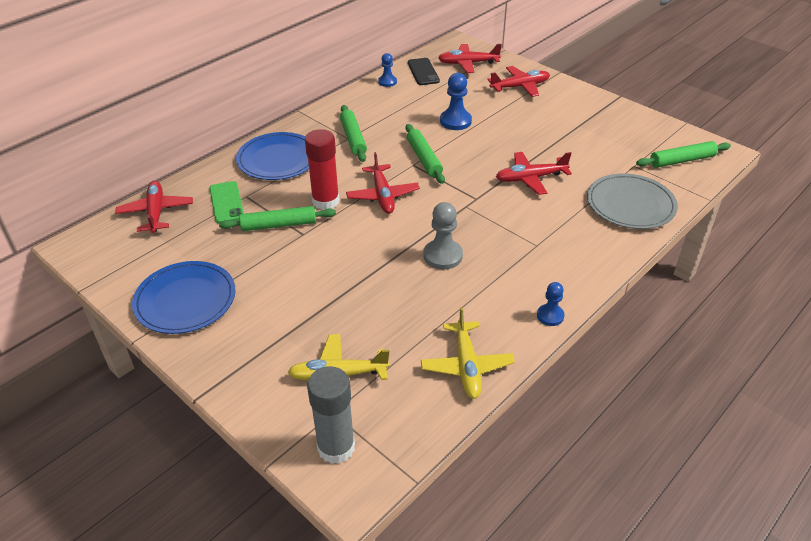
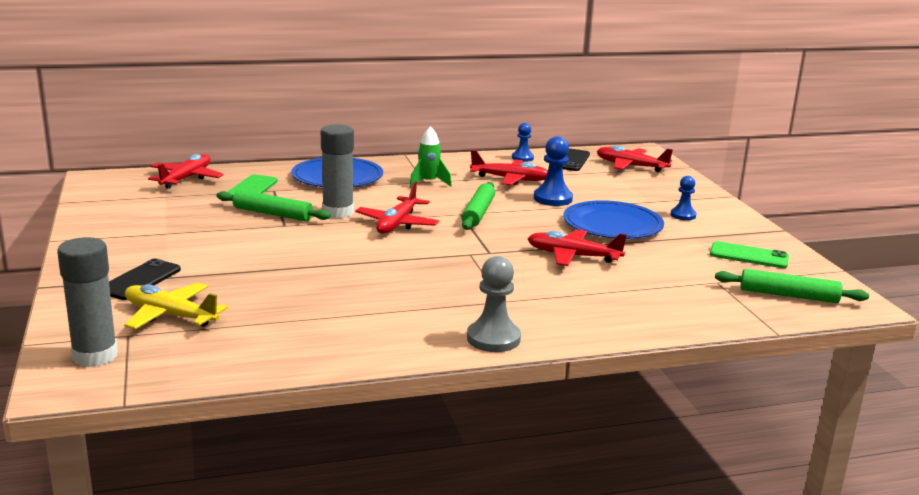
camera: 30 degrees right, 20 degrees down
(185, 300) = (125, 232): blue plate -> blue plate (612, 225)
(268, 349) = (140, 280): none -> black phone
(325, 201) = (338, 212): red glue stick -> grey glue stick
(353, 138) = (428, 183): green rolling pin -> green rocket
(443, 256) = (391, 277): grey pawn -> grey pawn (493, 338)
(466, 366) = (294, 352): yellow plane -> none
(520, 87) = (666, 194): red plane -> red plane (510, 179)
(550, 316) = (436, 351): blue pawn -> blue pawn (683, 215)
(626, 131) = (749, 256): none -> green phone
(630, 204) = (664, 307): grey plate -> none

